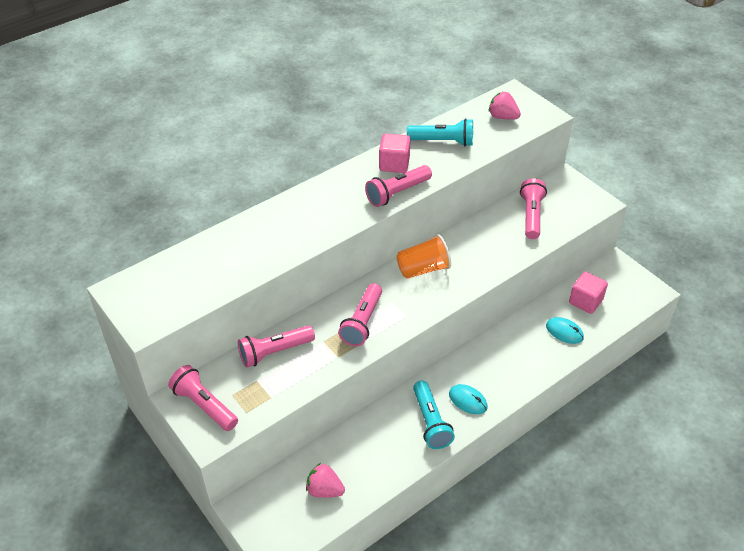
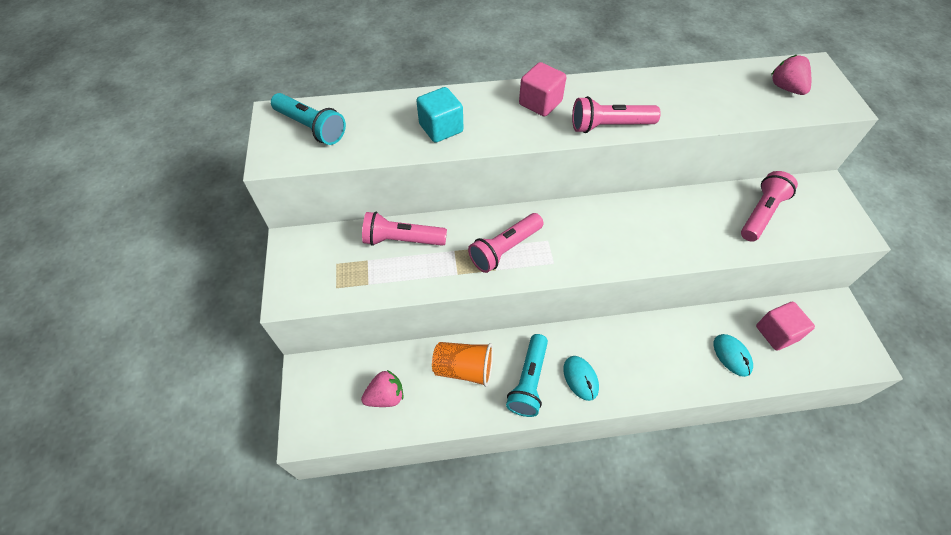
camera: 30 degrees right, 10 degrees up
(204, 405) = (306, 262): pink flashlight -> none
(269, 245) = (441, 128): none -> turquoise cube
(324, 490) = (386, 396): pink strawberry -> pink strawberry turned 105 degrees clockwise
(394, 164) = (626, 94): pink cube -> pink cube (540, 103)
(423, 269) = (603, 221): orange cup -> orange cup (464, 369)
(443, 141) = (696, 90): turquoise flashlight -> turquoise flashlight (311, 127)

